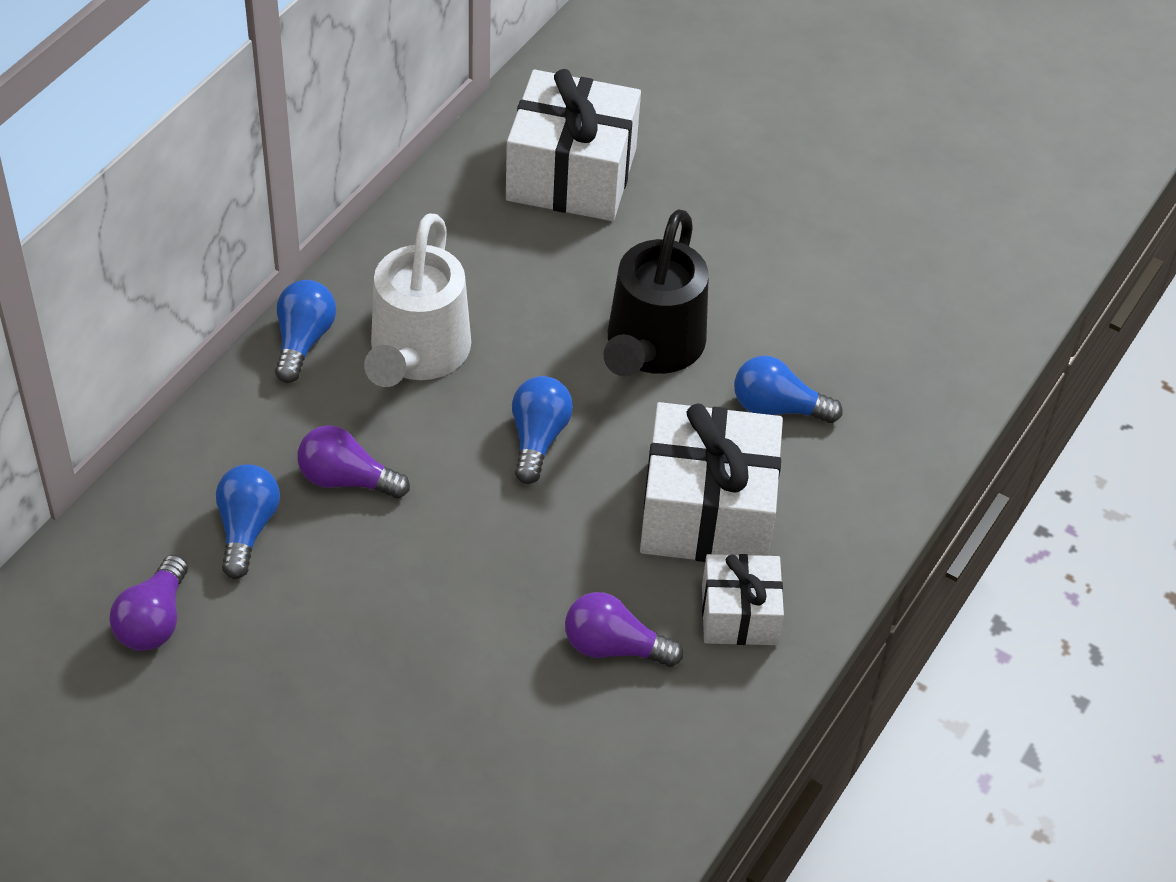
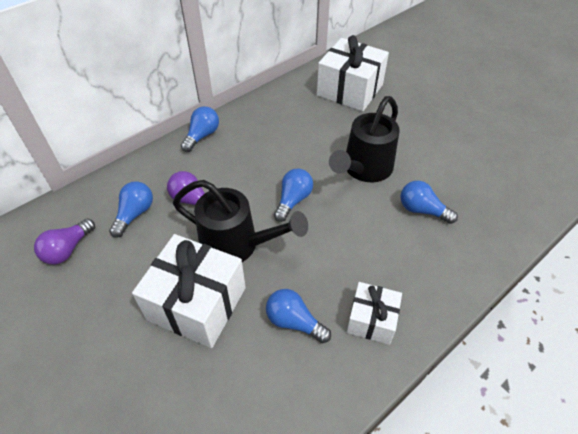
camera: 20 degrees right, 0 degrees up
(416, 356) = (250, 151): white watering can -> none
(468, 543) = (237, 245): none -> black watering can
(613, 647) = (294, 322): purple light bulb -> blue light bulb
(707, 512) = (369, 257): white gift -> white gift (197, 303)

